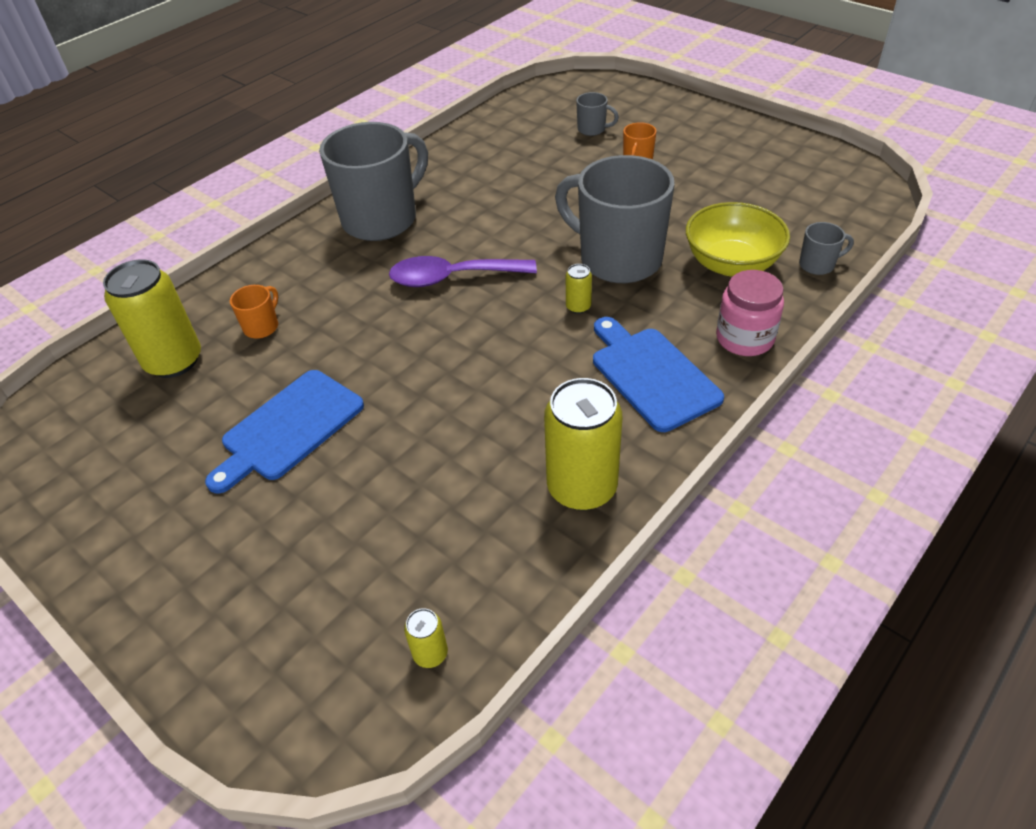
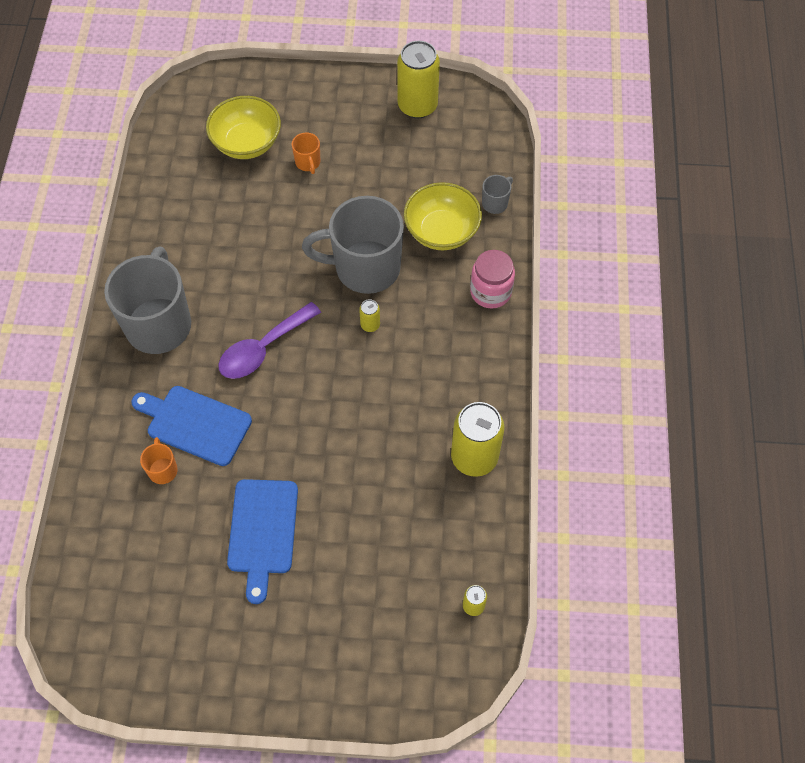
camera: 40 degrees left, 15 degrees up
(174, 361) = (126, 535): yellow can -> yellow can (417, 106)
(592, 129) = (247, 143): grey mug -> yellow bowl
(651, 375) = (455, 353): blue cutting board -> blue cutting board (195, 424)

